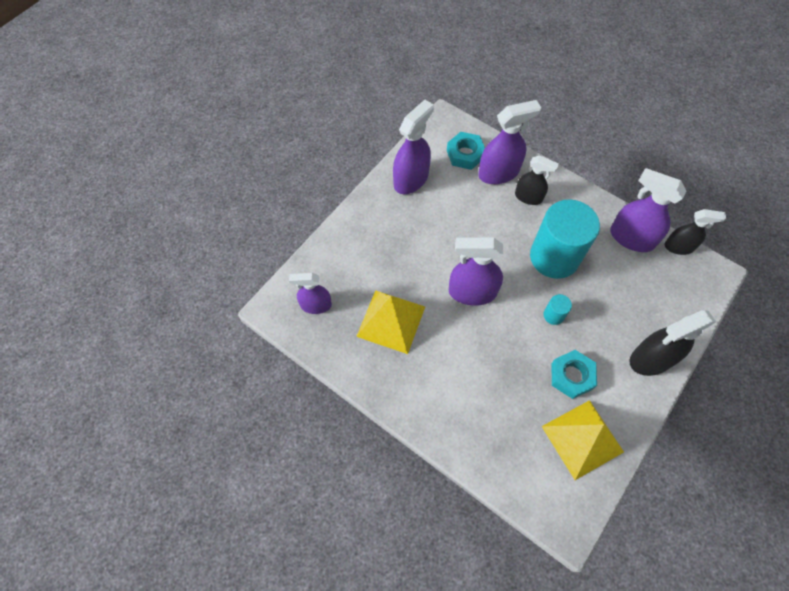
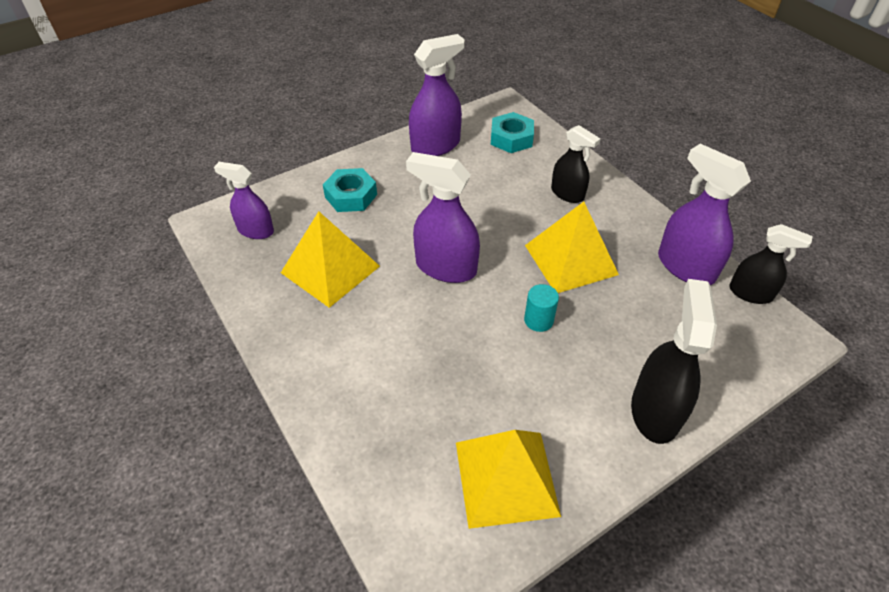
camera: 20 degrees right, 15 degrees down
(499, 173) = (542, 163): purple spray bottle -> none
(554, 257) = (571, 260): turquoise cylinder -> yellow pyramid
(571, 376) = (529, 396): turquoise nut -> turquoise nut (351, 196)
(651, 359) = (655, 410): black spray bottle -> black spray bottle turned 105 degrees clockwise

